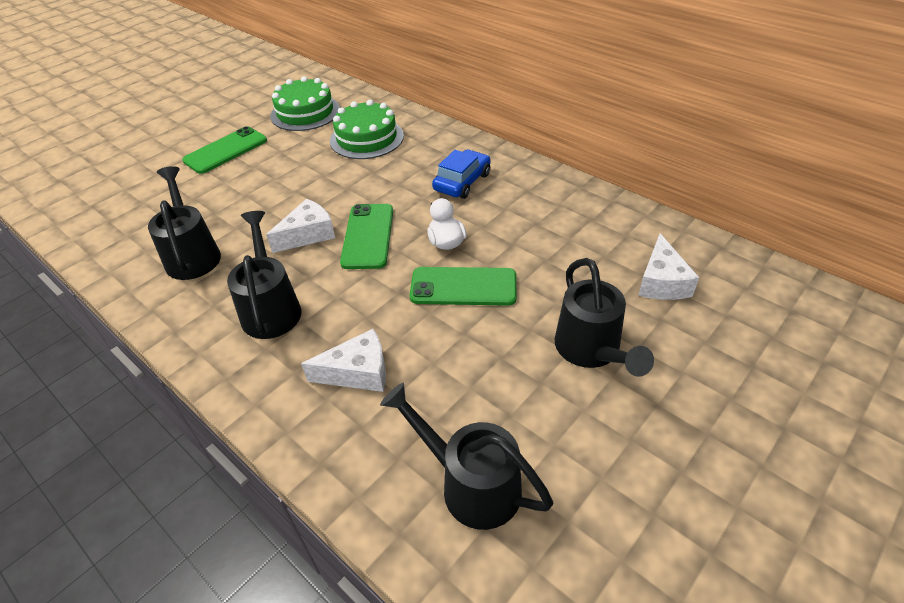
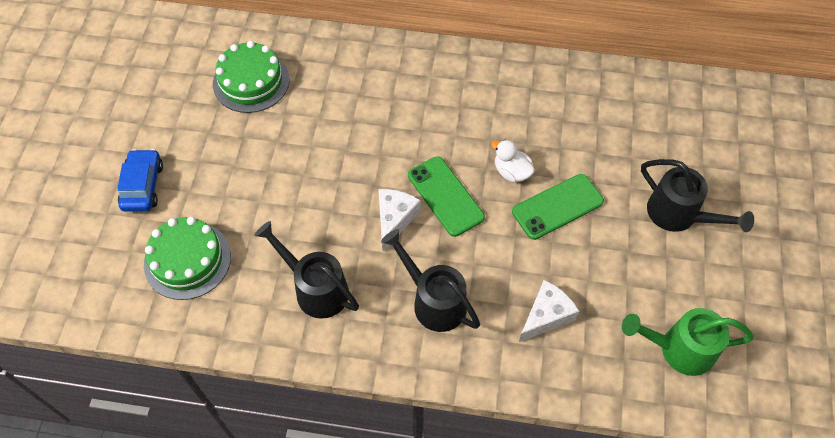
camera: 35 degrees left, 15 degrees up
(226, 150) = (220, 164): green phone -> none
(367, 138) = (344, 89): green cake -> green cake (187, 260)
(462, 182) = (472, 103): blue car -> blue car (143, 186)
(470, 484) = (679, 349): black watering can -> green watering can
(661, 282) = (684, 133): white cheese -> none

